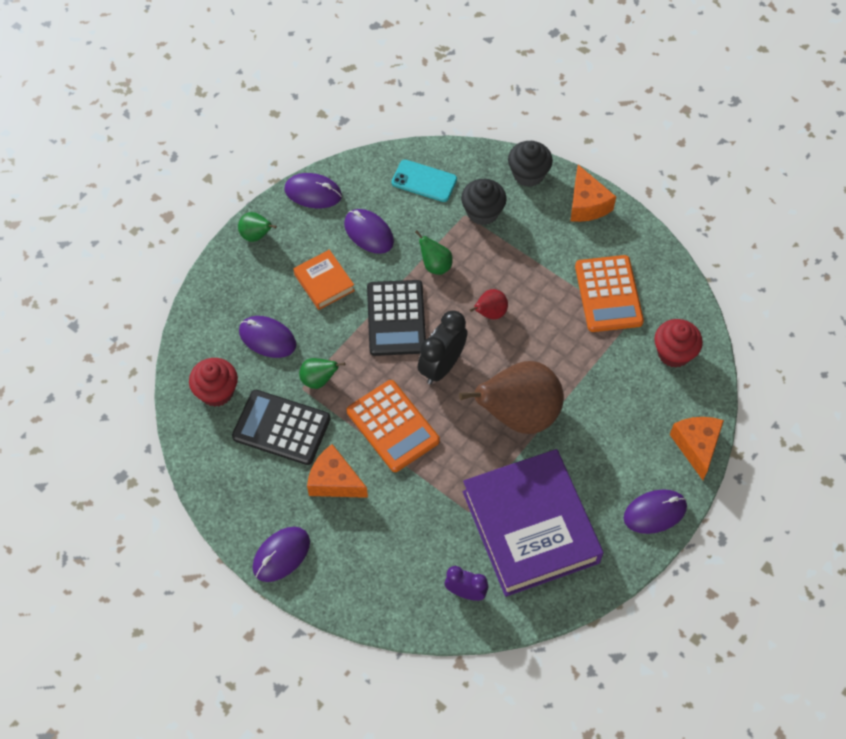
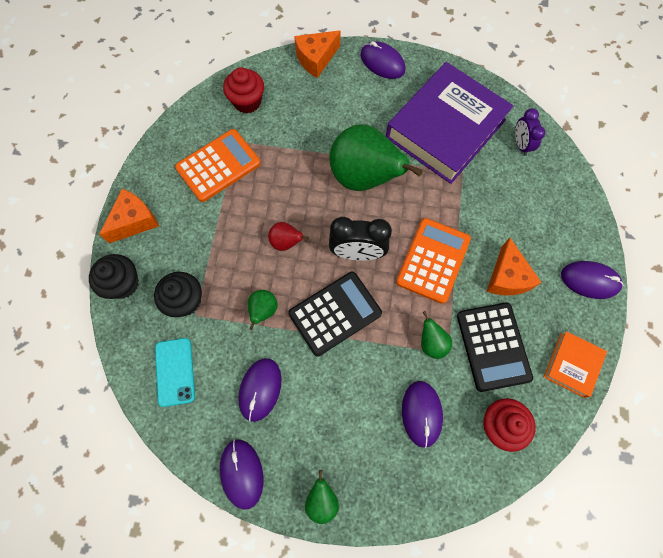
camera: 120 degrees left, 10 degrees up
(324, 282) = (335, 398): orange book -> orange book (572, 365)
(518, 415) = (364, 177): brown pear -> green pear

